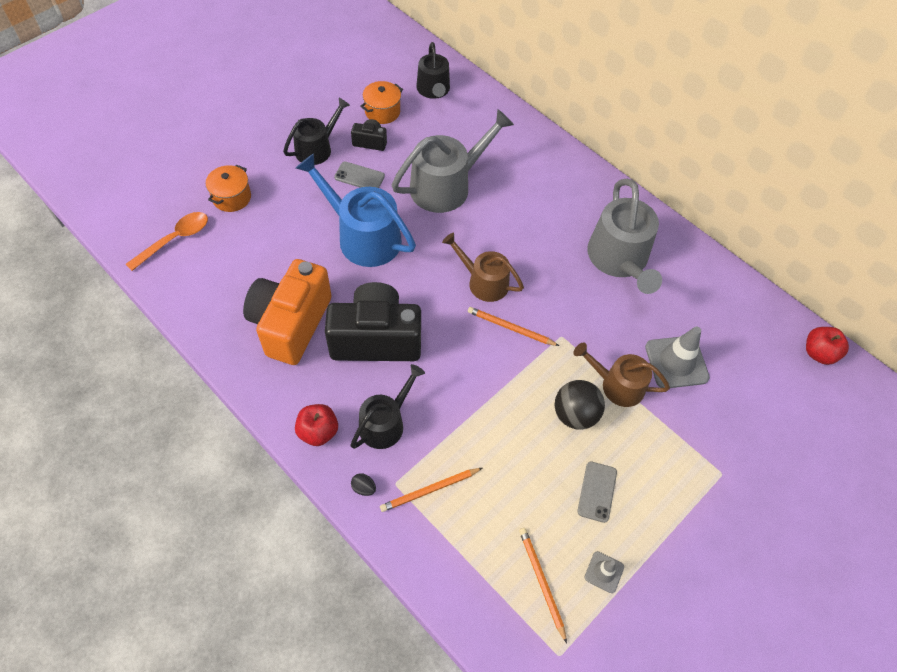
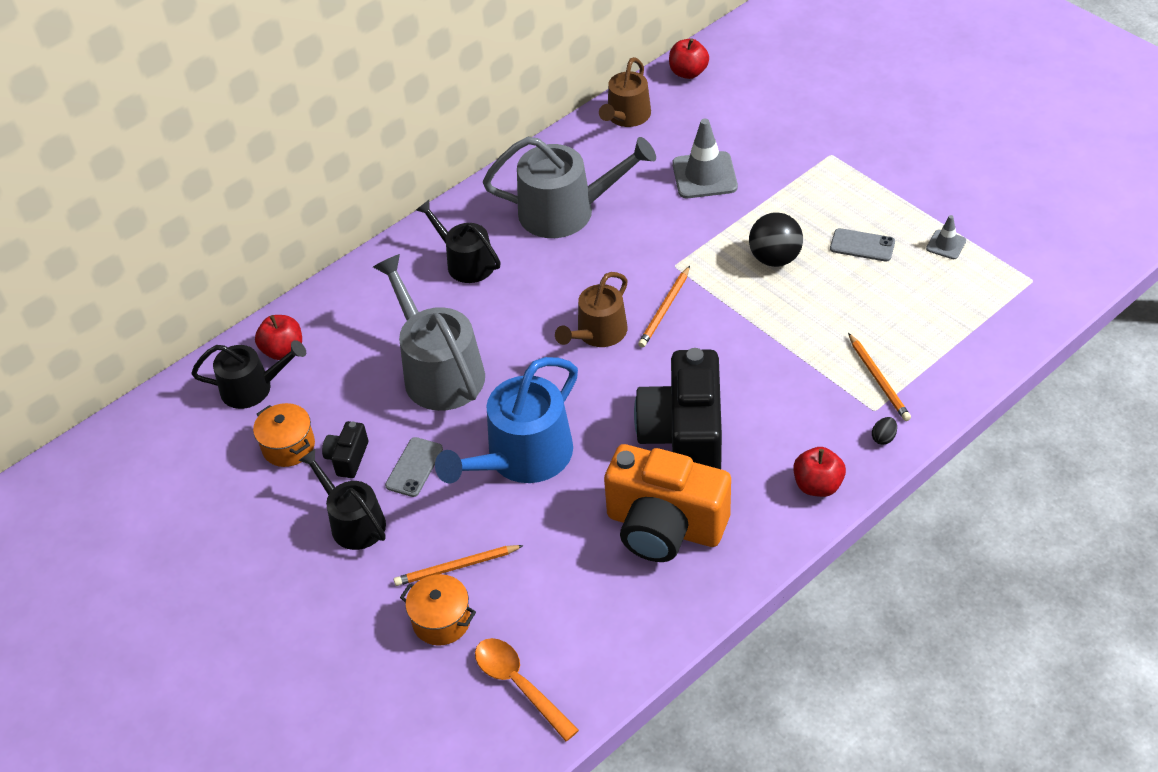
camera: 80 degrees left, 10 degrees down
(385, 423) = (800, 421): black watering can -> black watering can (466, 262)
(467, 102) = (283, 350): none -> red apple
(541, 582) = (964, 290): orange pencil -> orange pencil (456, 567)
(617, 385) = (736, 223): brown watering can -> brown watering can (626, 116)

